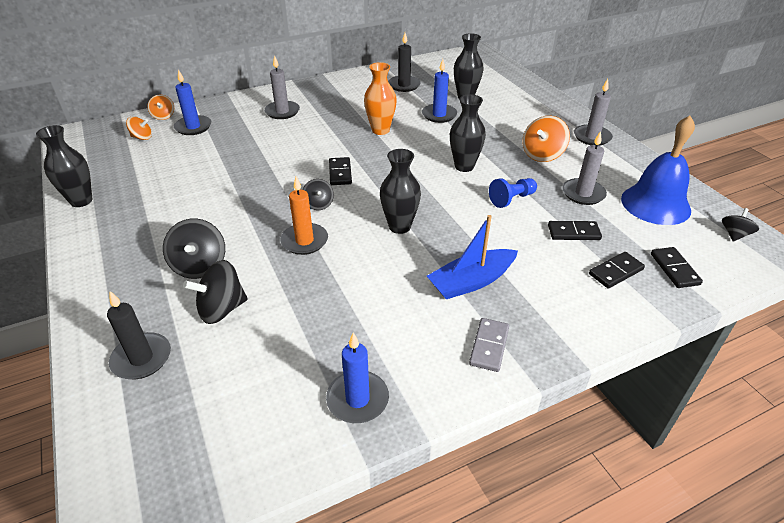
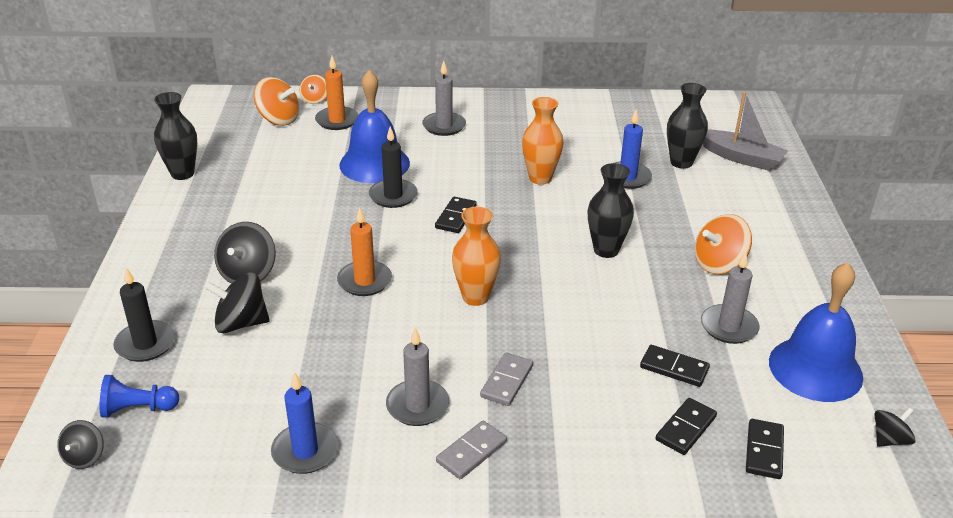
camera: 25 degrees right, 5 degrees down
(142, 137) = (278, 119): orange spinning top -> orange spinning top, size x1.66
(193, 127) = (337, 120): blue candle -> orange candle
(247, 151) = (374, 164): none -> blue bell
(319, 204) = (407, 246): black spinning top -> black spinning top (84, 457)
(399, 226) = (475, 297): black vase -> orange vase
(404, 85) = (614, 127): black candle -> black candle (393, 196)
(471, 282) = (506, 381): blue boat -> grey domino
(500, 85) = (741, 158): none -> grey boat
(511, 199) = (631, 306): blue pawn -> blue pawn (138, 409)
(592, 137) = (808, 260): grey candle -> grey candle (417, 406)
(615, 272) = (685, 428): black domino -> black domino turned 45 degrees counterclockwise

